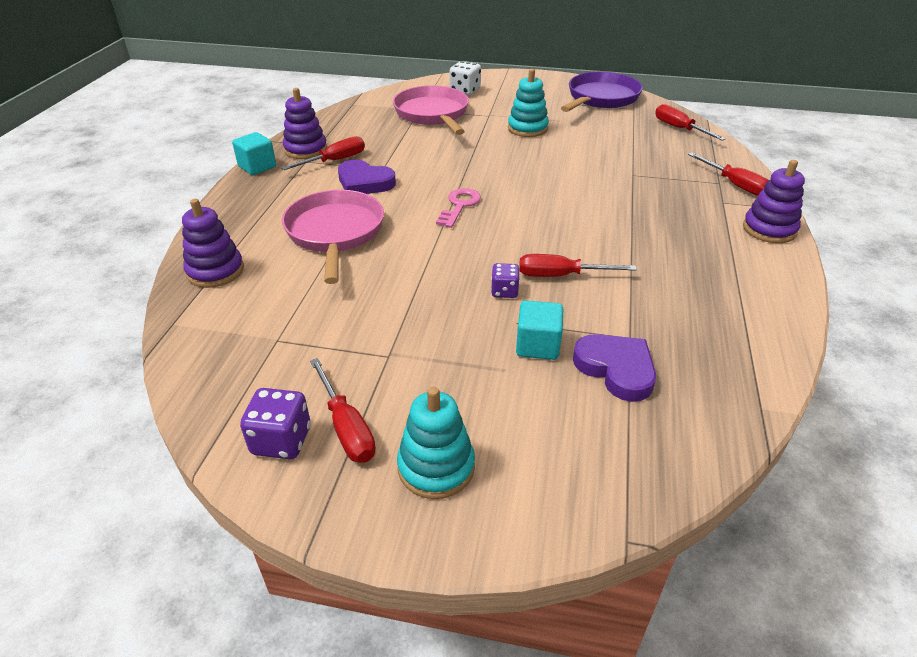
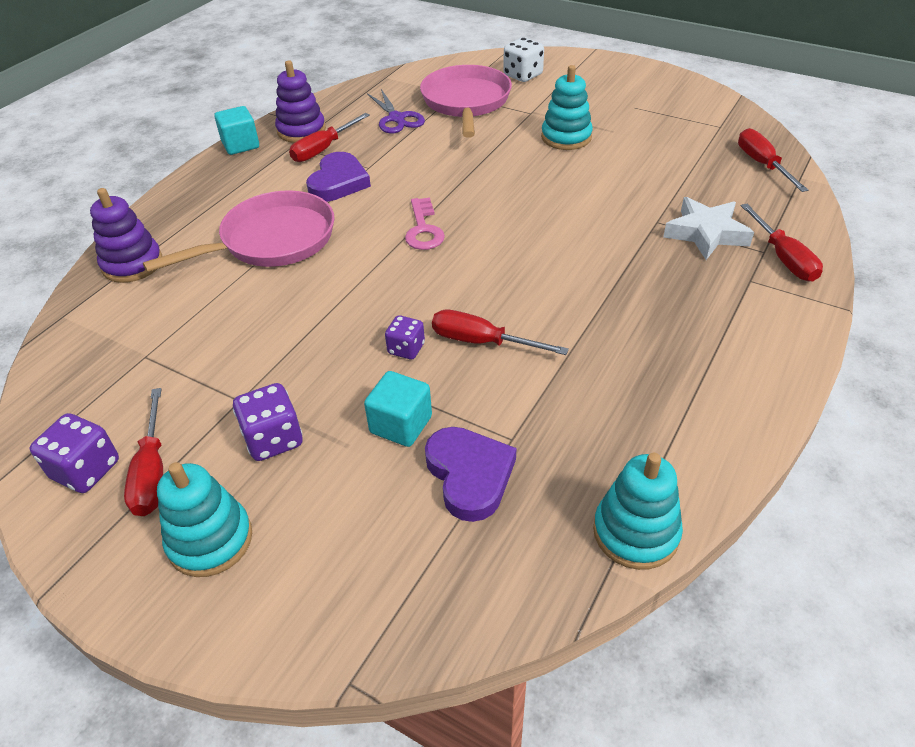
camera: 20 degrees right, 5 degrees up
(335, 161) = (323, 149): red screwdriver -> red screwdriver turned 150 degrees clockwise
(335, 233) = (271, 241): pink pan -> pink pan turned 45 degrees clockwise
(364, 182) = (338, 182): purple heart -> purple heart turned 120 degrees counterclockwise
(383, 131) = (396, 118): none -> purple scissors
(439, 379) = (273, 439): none -> purple dice
(459, 206) = (423, 229): pink key -> pink key turned 135 degrees clockwise
(600, 98) = (686, 106): purple pan -> none
(672, 177) = (706, 233): none -> white star
(762, 379) = (635, 532): none -> turquoise stacking toy
(769, 229) = (787, 330): purple stacking toy -> none

